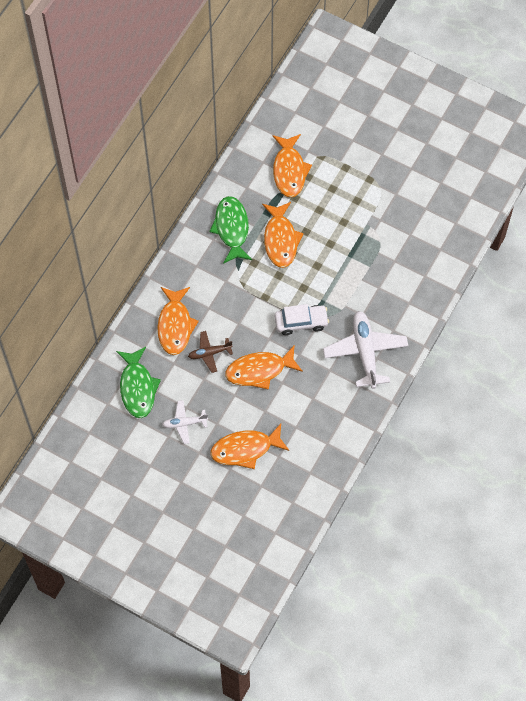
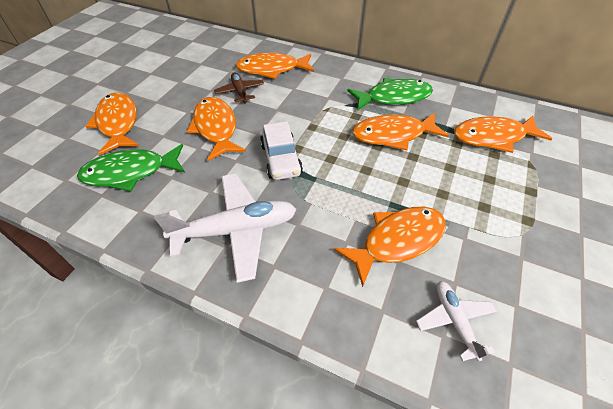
camera: 85 degrees right, 15 degrees down
(137, 387) = (205, 53): green fish -> green fish (130, 172)
(184, 423) = (161, 81): white plane -> white plane (454, 321)
(380, 258) = (397, 241): none -> orange fish

